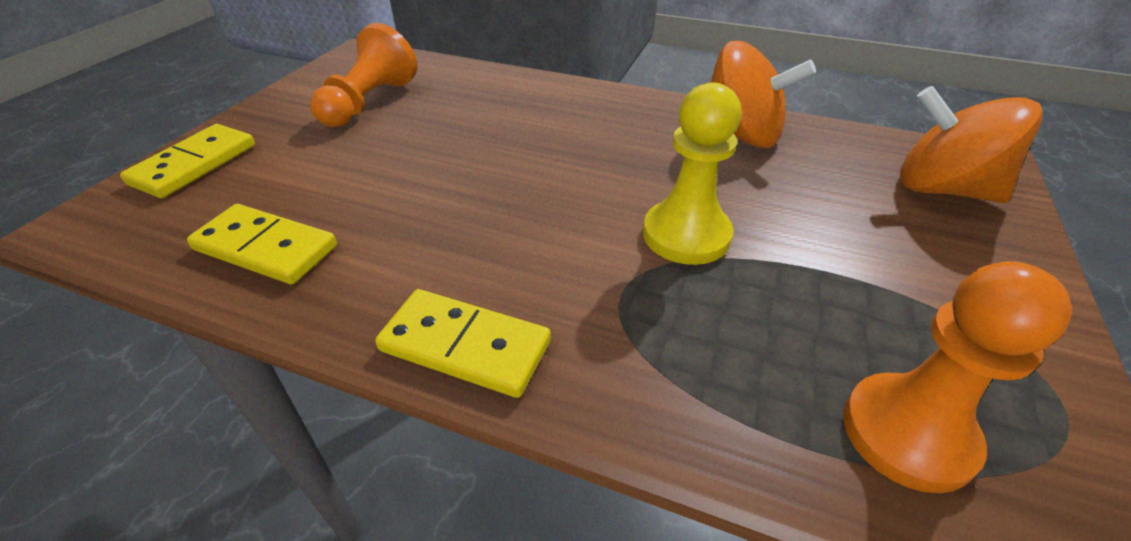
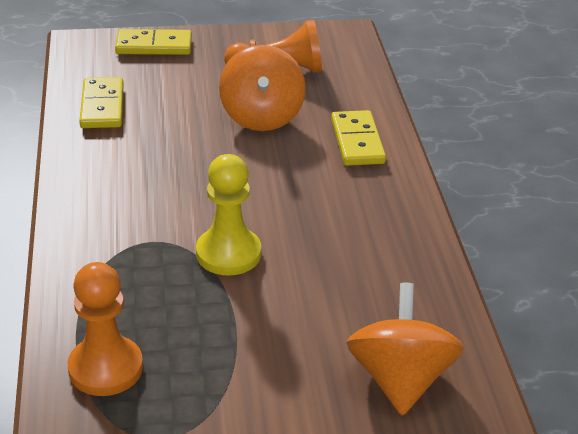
camera: 60 degrees right, 5 degrees down
(465, 346) = (74, 199): yellow domino -> yellow domino (357, 141)
(740, 135) = (393, 254): orange spinning top -> orange spinning top (261, 117)

